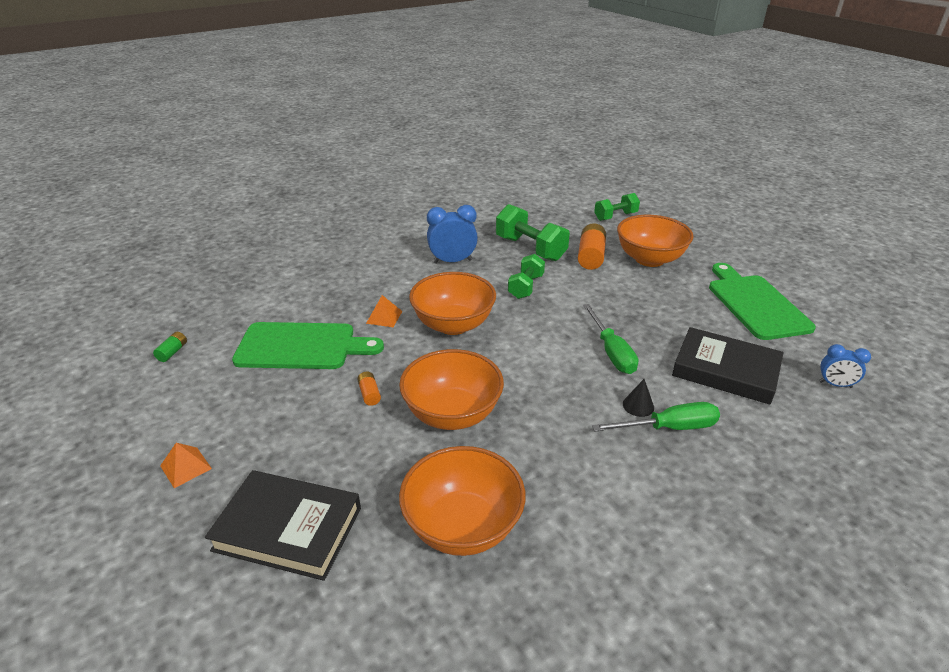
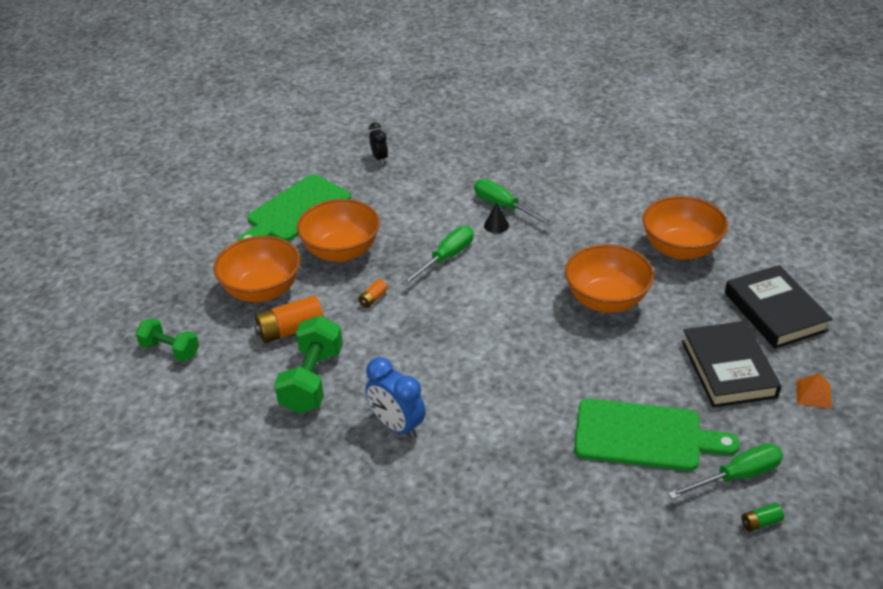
camera: 125 degrees left, 5 degrees up
(210, 366) = (737, 476): none -> green screwdriver
(302, 346) = (644, 436): green cutting board -> green cutting board turned 135 degrees clockwise
(369, 394) = (641, 353): orange battery -> orange battery (373, 299)
(384, 317) = (545, 411): orange pyramid -> none
(453, 324) = (505, 359): orange bowl -> orange bowl (341, 251)
(526, 287) = (395, 346): green dumbbell -> none
(725, 370) = (411, 202): black book -> black book (728, 369)
(835, 384) = (379, 158): blue clock -> black clock

